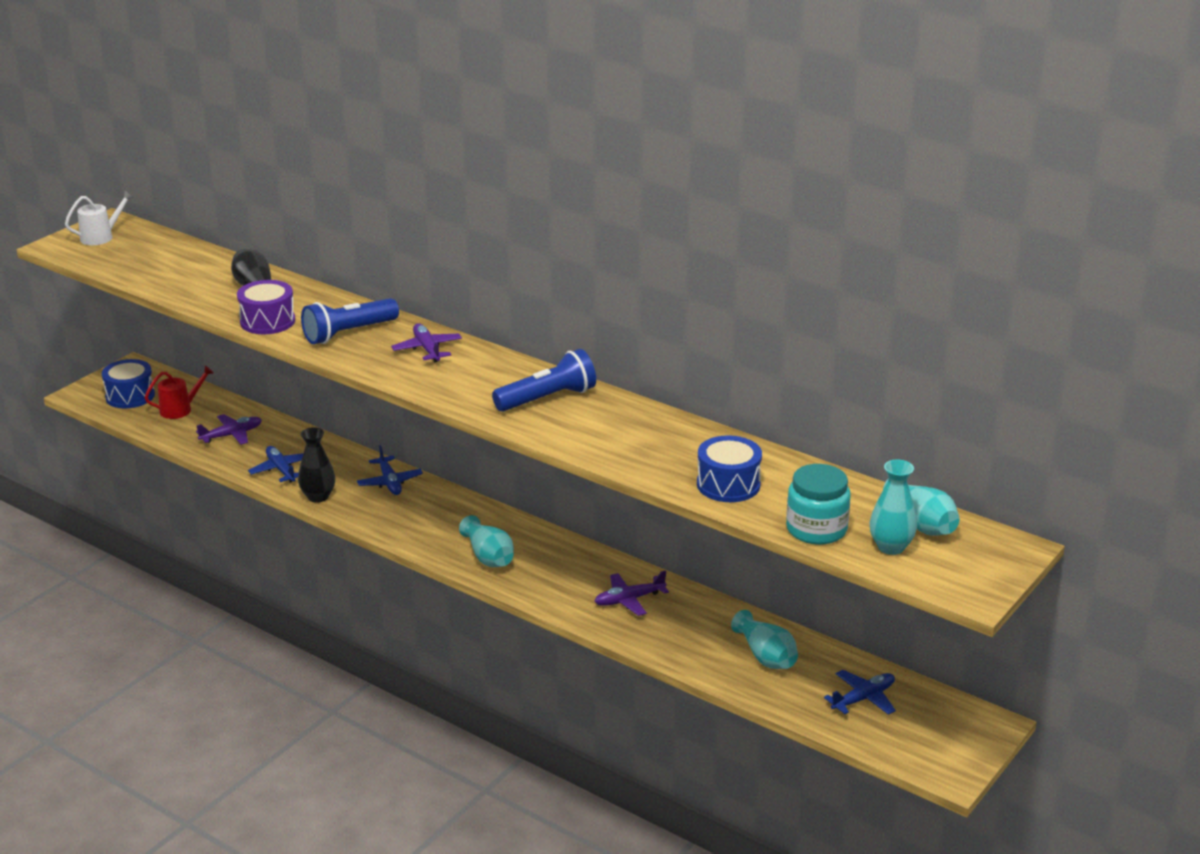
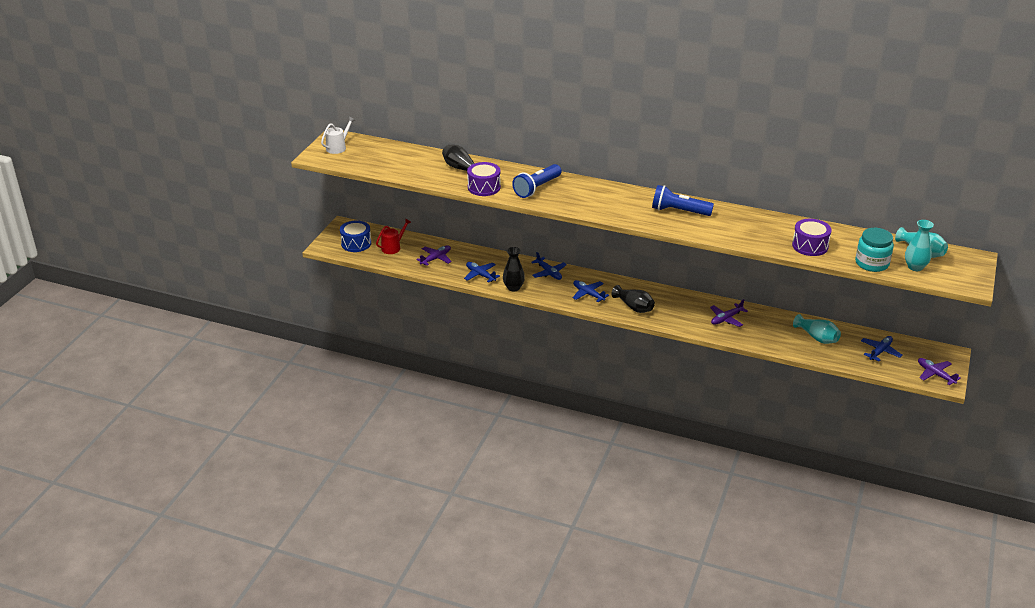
camera: 15 degrees left, 5 degrees up
(427, 349) = (589, 191): purple plane -> purple plane (935, 374)
(428, 525) = (588, 294): none -> blue plane
(488, 556) = (634, 307): turquoise vase -> black vase
(548, 398) = (679, 211): blue flashlight -> blue flashlight turned 120 degrees counterclockwise
(728, 484) = (810, 246): blue drum -> purple drum

